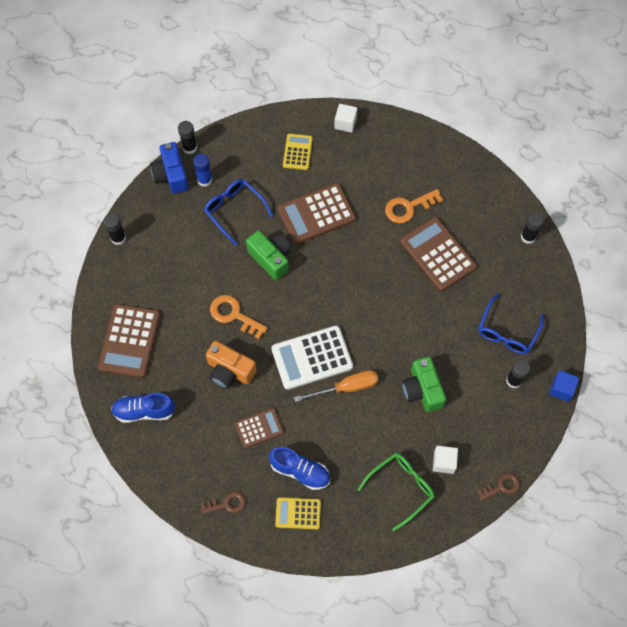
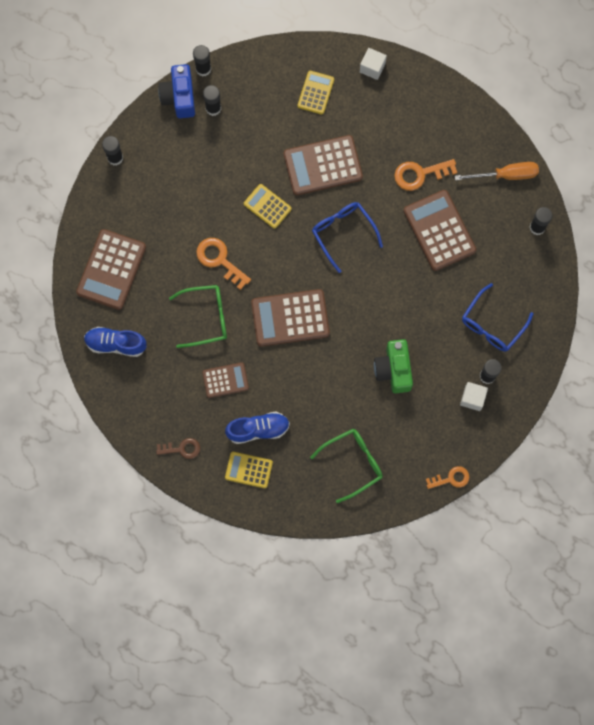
camera: 10 degrees right, 10 degrees up
(204, 180) = (213, 108): blue glue stick -> black glue stick
(230, 371) = (206, 317): orange camera -> green glasses
(234, 210) = (238, 147): blue glasses -> blue glasses (343, 233)
(271, 258) = (267, 206): green camera -> yellow calculator
(300, 471) = (258, 429): blue shoe -> blue shoe turned 45 degrees counterclockwise
(312, 358) = (290, 318): white calculator -> brown calculator
(346, 387) = (319, 354): orange screwdriver -> orange screwdriver (506, 175)
(444, 462) = (399, 445): white cube -> white cube (472, 398)
(501, 486) = (451, 478): brown key -> orange key
(561, 389) = (533, 393): blue cube -> none

